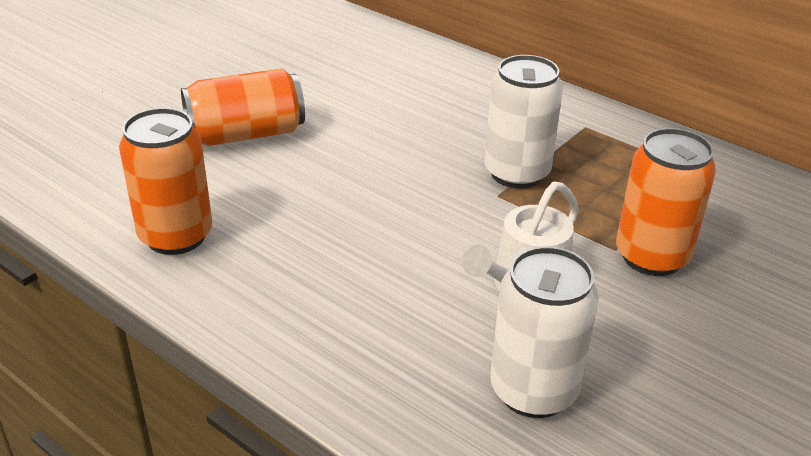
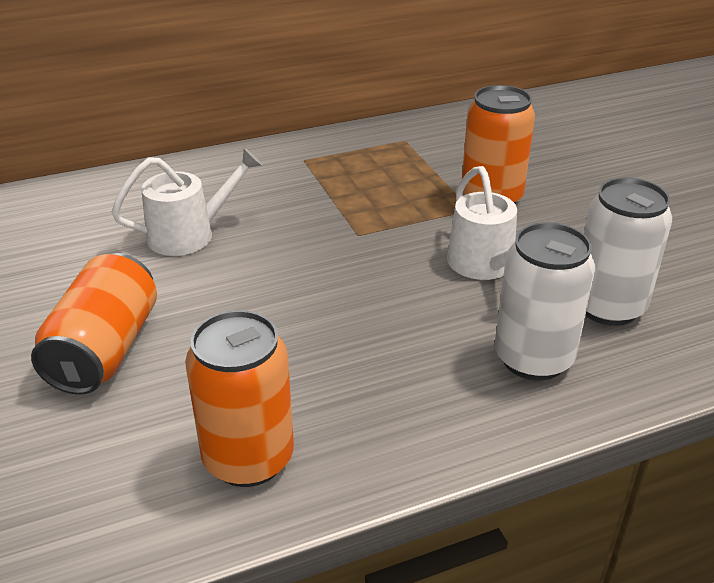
camera: 60 degrees left, 0 degrees up
(412, 115) = (190, 234): none -> white watering can
(516, 173) = (337, 214): white can -> white can (533, 358)

